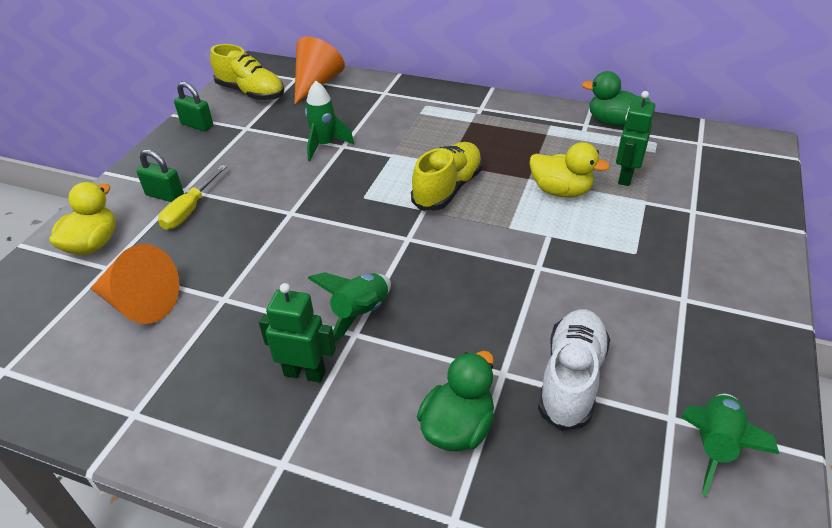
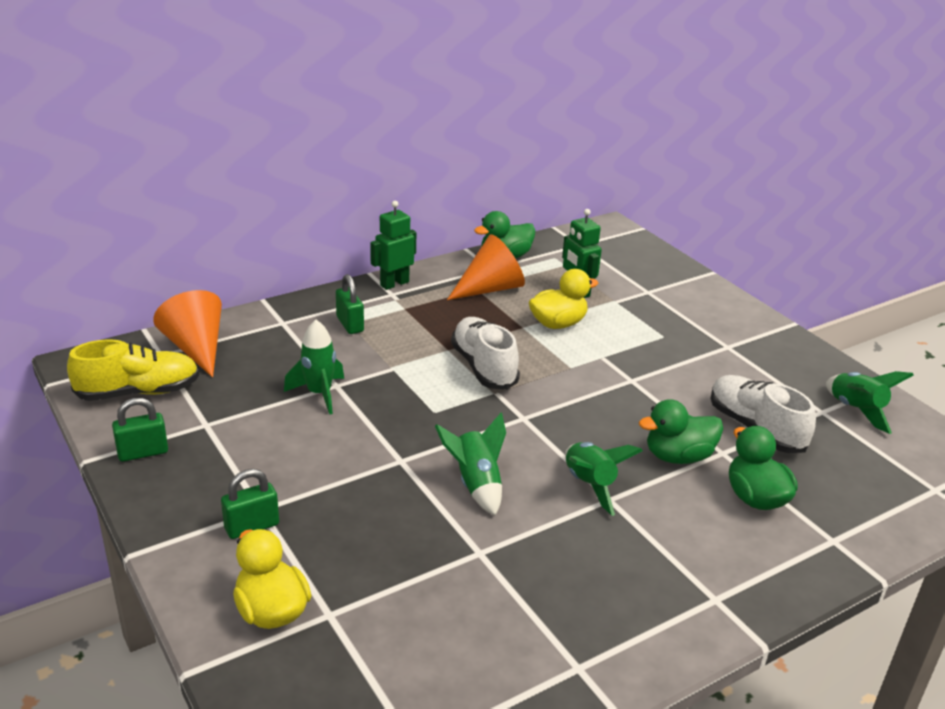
camera: 55 degrees left, 10 degrees down
(139, 303) = (421, 610): orange cone -> orange cone (490, 289)
(190, 210) = (305, 519): yellow screwdriver -> none
(300, 258) = (476, 484): none -> green rocket
(305, 373) = (628, 545): green robot -> green robot (394, 283)
(418, 114) = (350, 324): none -> green padlock
(448, 189) = (484, 367): yellow shoe -> white shoe
(461, 347) = (678, 456): none -> green duck

